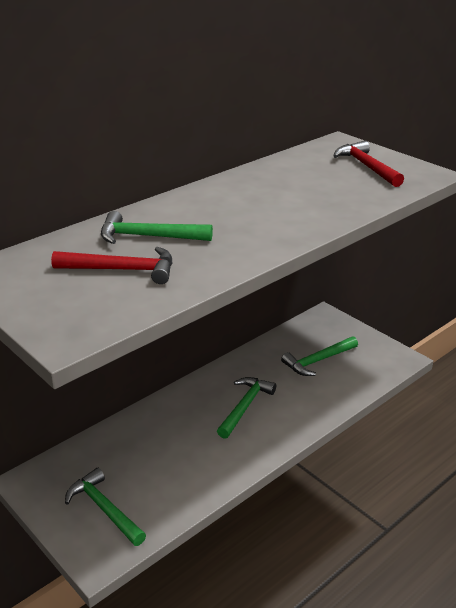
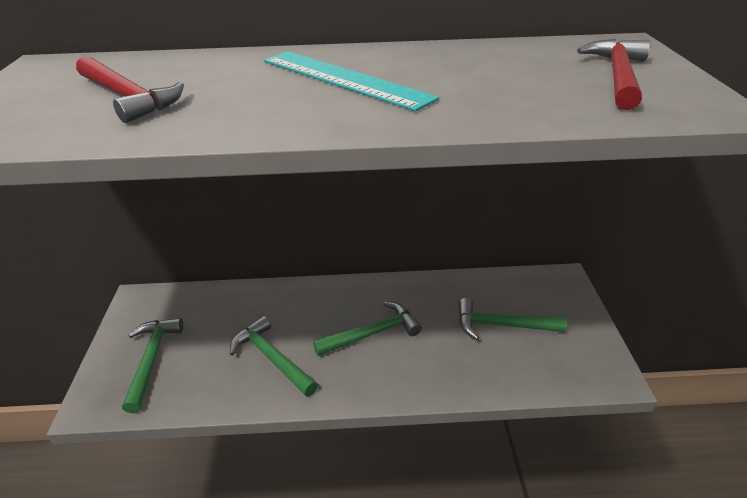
camera: 40 degrees right, 5 degrees up
(148, 237) = (217, 76): green hammer -> green hammer (272, 358)
(232, 213) = (344, 79): none -> turquoise ruler

